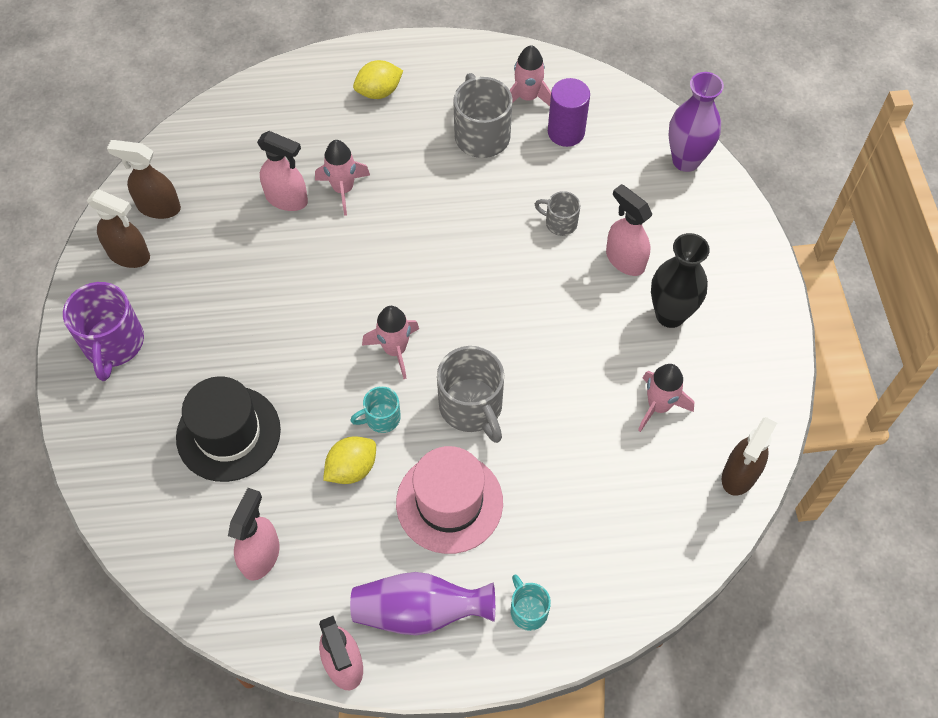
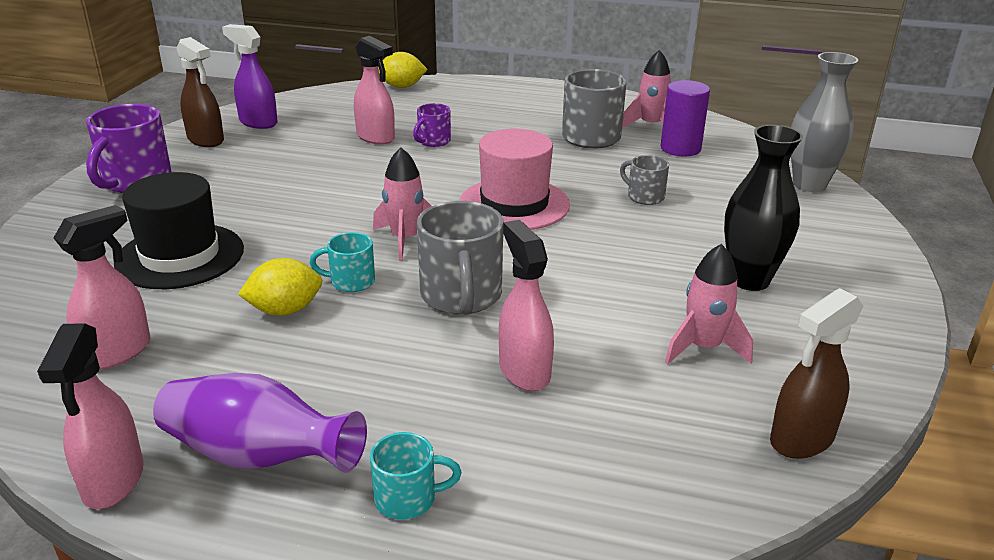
camera: 20 degrees right, 30 degrees down
(158, 207) = (258, 122): brown spray bottle -> purple spray bottle
(343, 189) = (433, 141): pink rocket -> purple mug
(379, 92) = (507, 102): yellow lemon -> yellow lemon (402, 86)
(449, 502) = (377, 365): pink hat -> pink hat (514, 204)
(528, 610) = (407, 499): turquoise mug -> turquoise mug turned 90 degrees clockwise
(624, 259) = (708, 232): pink spray bottle -> pink spray bottle (524, 371)
(686, 160) = (809, 185): purple vase -> grey vase

